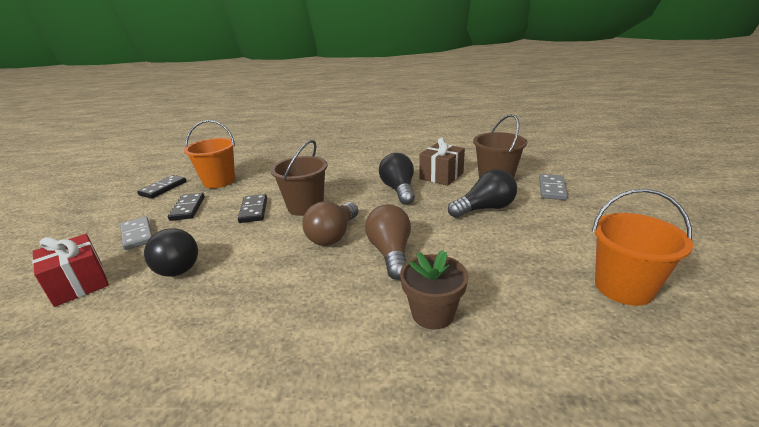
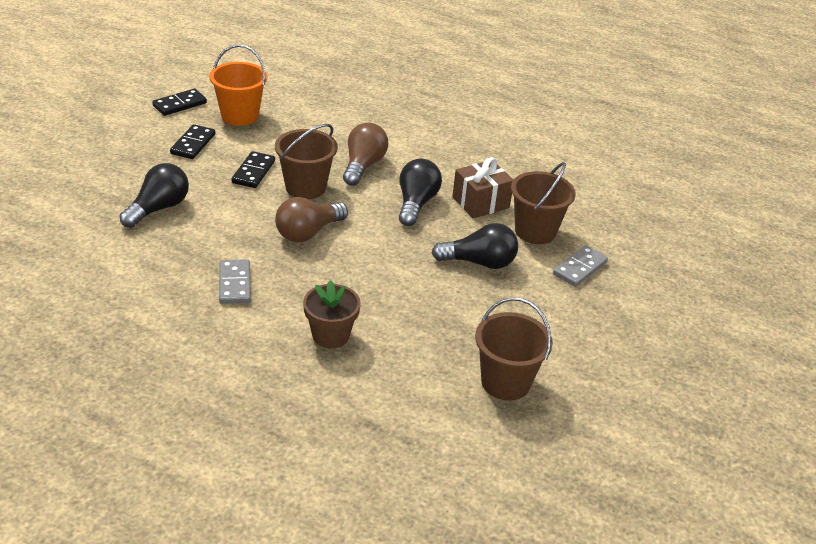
camera: 20 degrees right, 10 degrees up
(79, 284) = (79, 196): red gift -> none
(137, 235) = (137, 160): grey domino -> grey domino (235, 284)
(176, 265) = (158, 208): black light bulb -> black light bulb turned 135 degrees counterclockwise
(390, 253) = (344, 272): brown light bulb -> brown light bulb (363, 165)
(623, 287) = (505, 382): orange bucket -> brown bucket

